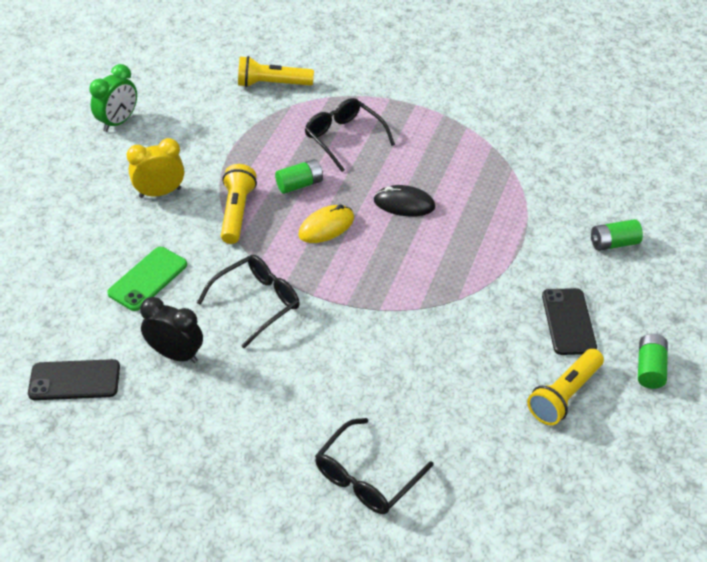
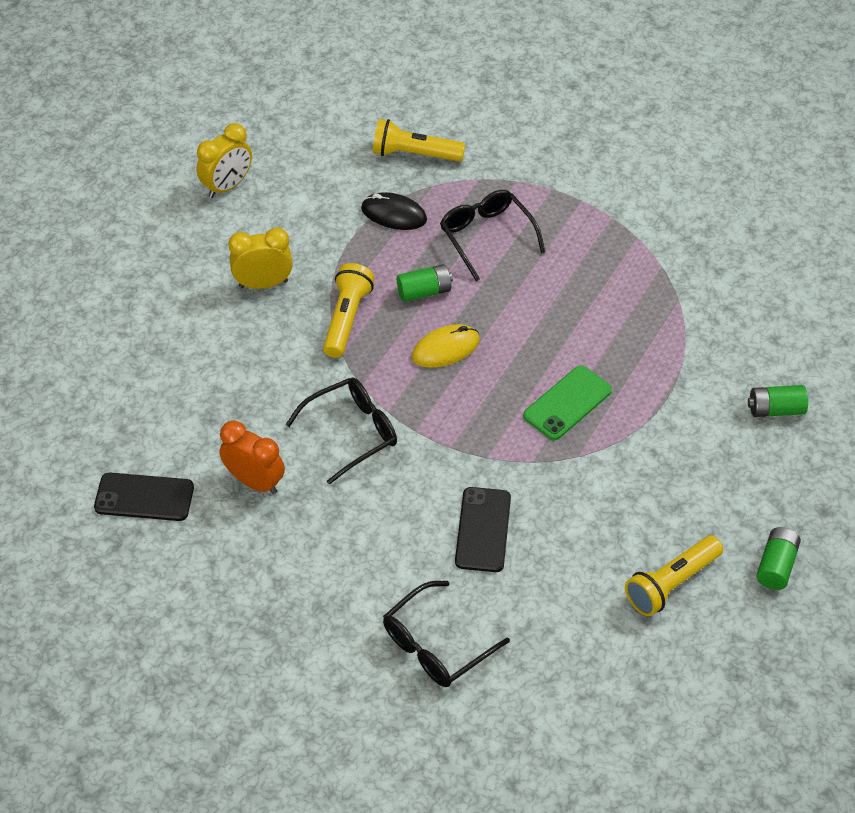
camera: 10 degrees right, 5 degrees up
(118, 122) = (227, 186): green clock -> yellow clock
(148, 279) = (236, 389): green phone -> green phone (567, 403)
(176, 354) = (255, 481): black clock -> orange clock
(404, 204) = (541, 330): black mouse -> black mouse (394, 214)
(568, 321) = (697, 499): black phone -> black phone (483, 530)

